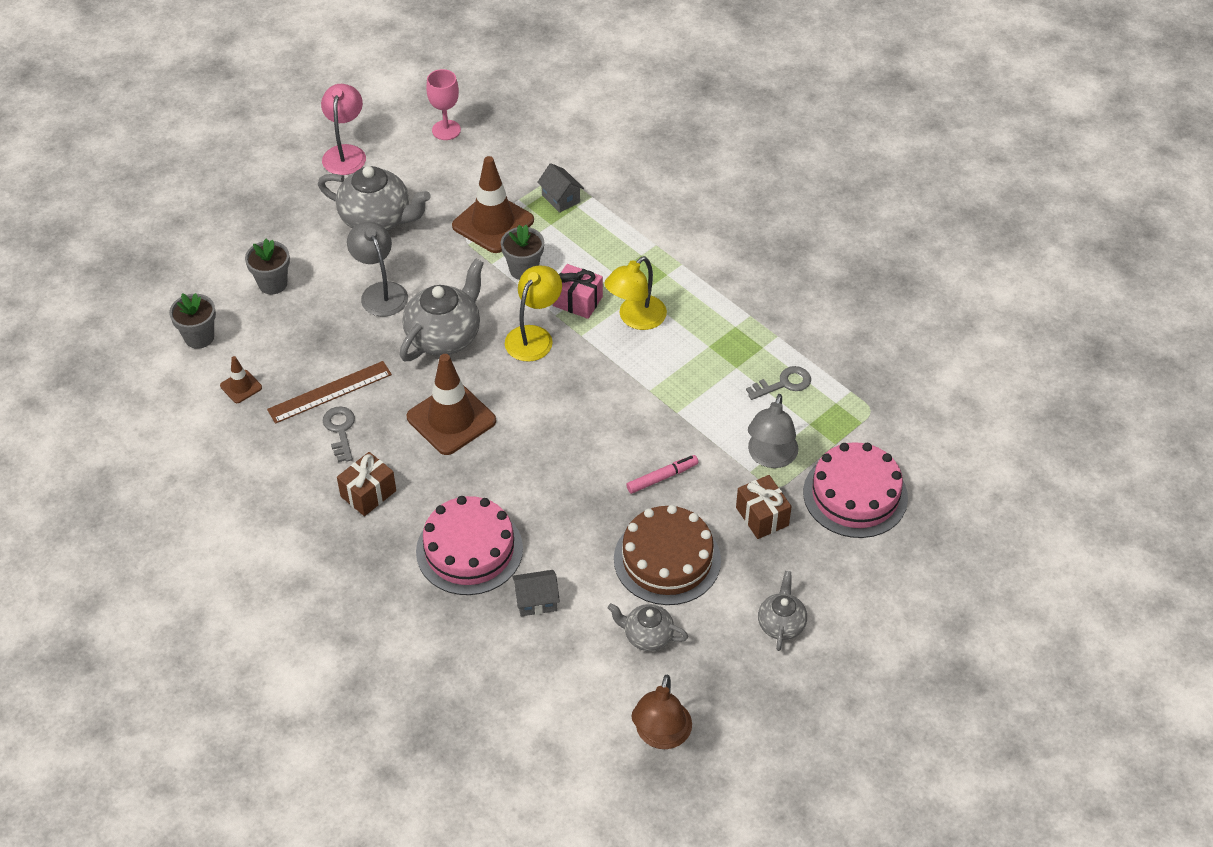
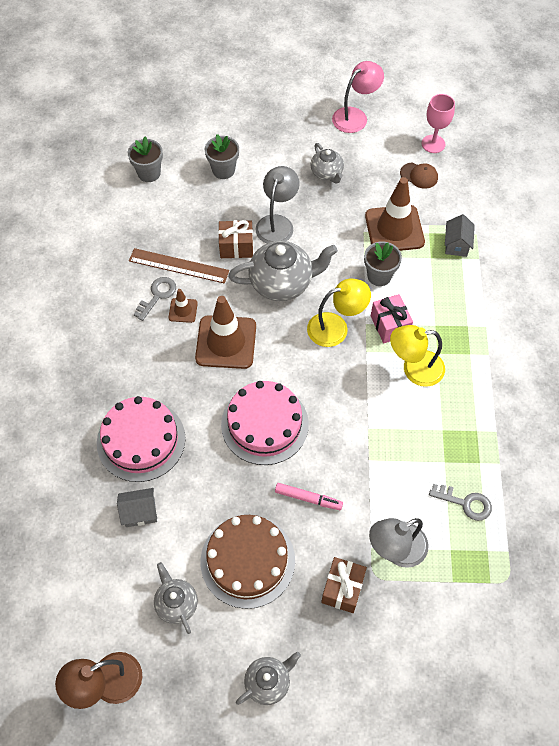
camera: 45 degrees right, 10 degrees up
(241, 387) = (136, 222): brown traffic cone -> brown traffic cone (183, 310)
(368, 493) = (128, 350): brown gift -> brown gift (236, 247)
(377, 219) = (327, 173): grey teapot -> grey teapot, size x0.57
(464, 165) = (419, 175): none -> brown cap
(536, 601) = (140, 512): grey house -> grey house turned 45 degrees counterclockwise
(855, 495) = (425, 634): pink cake -> pink cake (264, 424)

